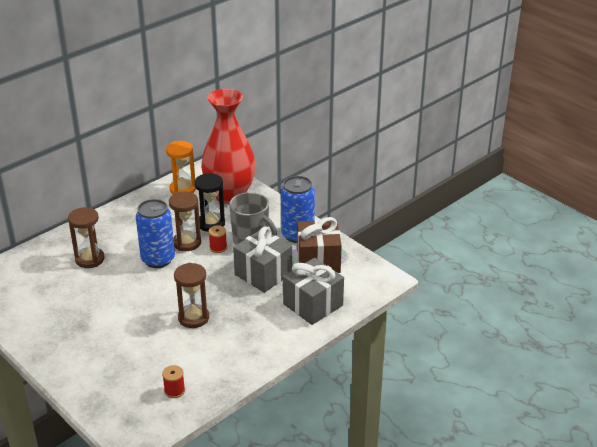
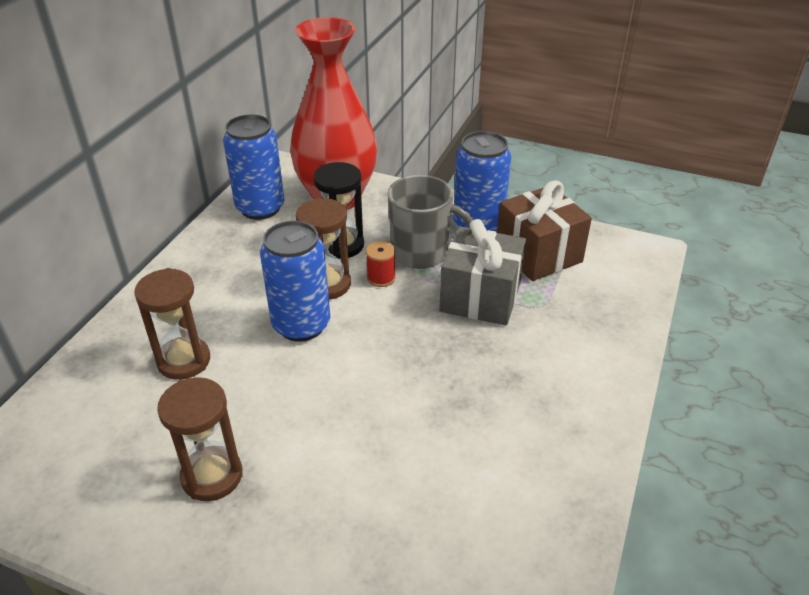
camera: 25 degrees left, 5 degrees up
(174, 391) = (512, 558): red spool -> none
(182, 189) = (260, 208): orange hourglass -> blue can
(193, 318) = (434, 405): brown hourglass -> brown hourglass (212, 476)
(313, 305) = (590, 321): grey gift -> none

